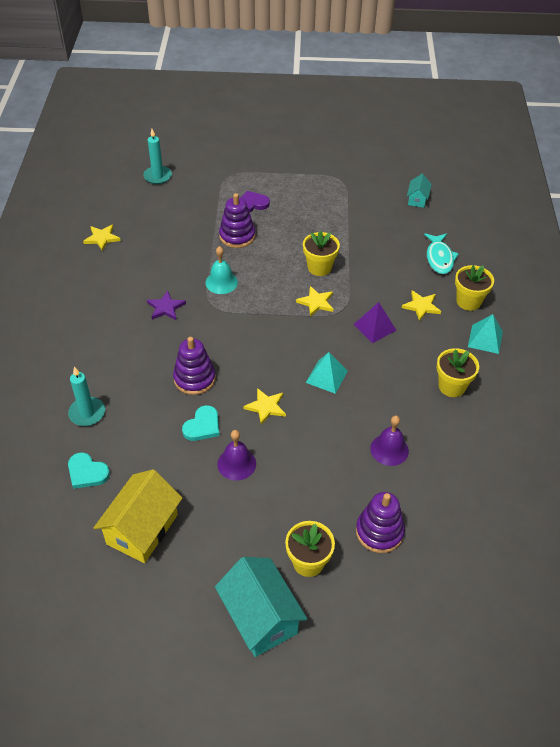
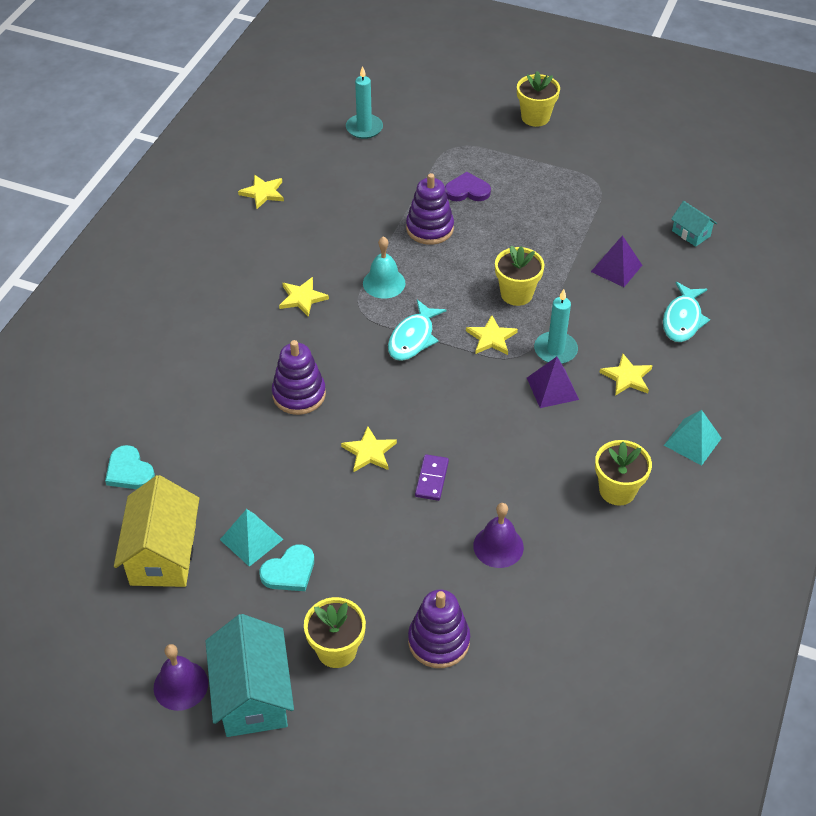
camera: 20 degrees right, 0 degrees up
(87, 413) = (158, 402): turquoise candle -> turquoise candle (555, 350)
(142, 529) = (163, 554): yellow house -> yellow house turned 45 degrees counterclockwise
(165, 307) = (302, 298): purple star -> yellow star
(202, 426) = (284, 454): turquoise heart -> turquoise heart (289, 571)
(236, 463) = (304, 510): purple bell -> purple bell (180, 685)
(260, 316) = (413, 338): none -> turquoise fish
(320, 414) = (431, 479): none -> purple domino
(326, 376) = (461, 435): turquoise pyramid -> turquoise pyramid (251, 539)
(379, 234) = (616, 268): none -> purple pyramid
(417, 199) = (691, 233): turquoise house -> turquoise house turned 75 degrees counterclockwise
(468, 301) = (694, 386): yellow flower pot -> yellow flower pot (535, 117)

